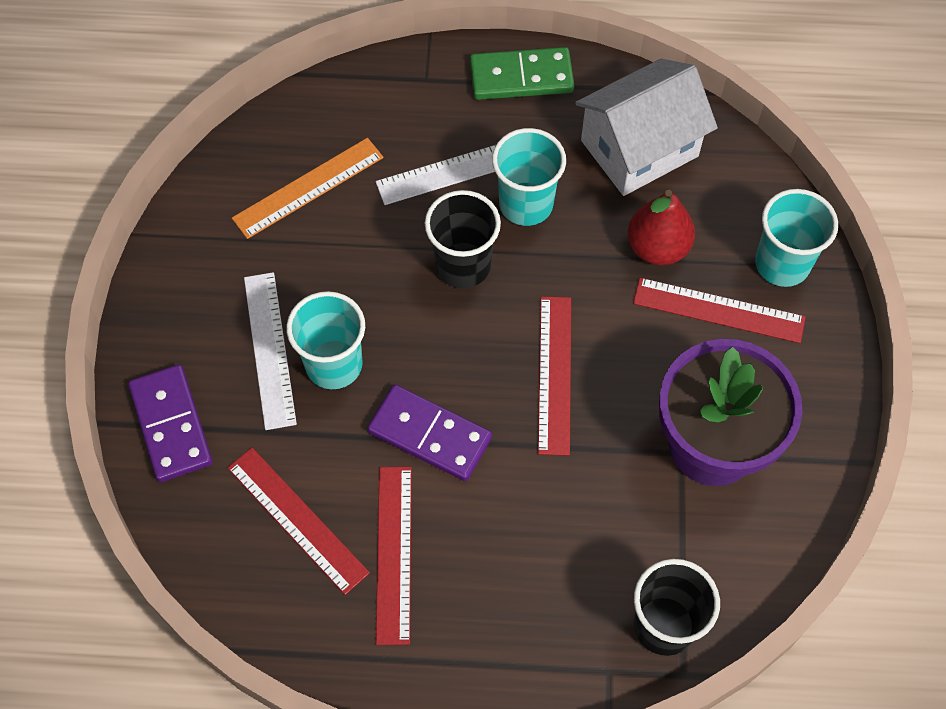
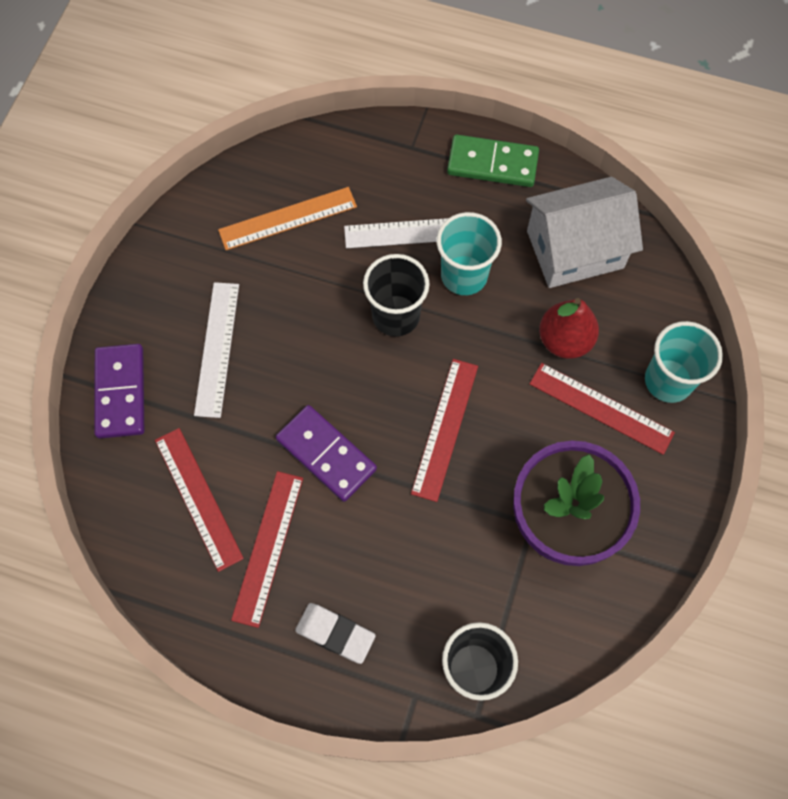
camera: 15 degrees right, 5 degrees up
(334, 364) = (265, 374): turquoise cup -> none
(499, 628) = (335, 633): none -> white eraser

